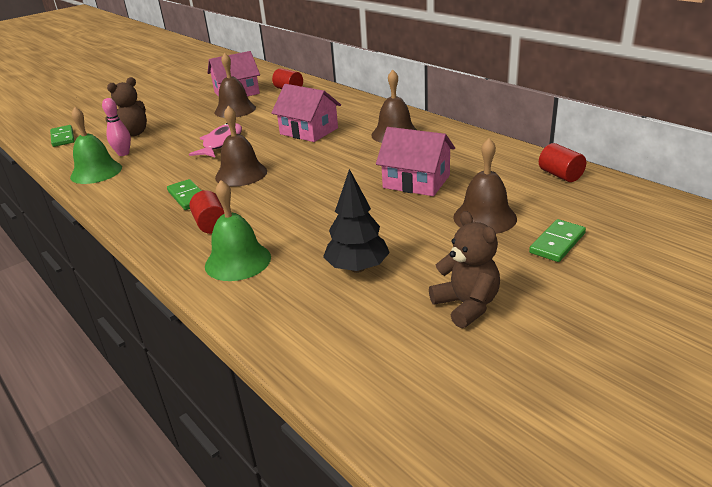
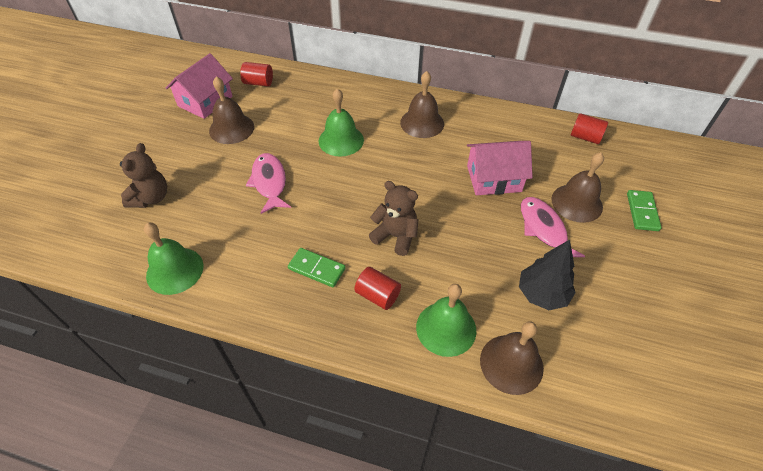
camera: 35 degrees left, 20 degrees up
(63, 138) = (64, 231): green domino -> none
(123, 153) = (175, 232): pink bowling pin -> none
(241, 174) = (336, 220): brown bell -> brown bell (511, 363)
(309, 131) = (341, 140): pink house -> green bell
(421, 226) = (544, 229): none -> pink fish
(466, 305) = (643, 298): brown teddy bear -> brown teddy bear (395, 236)

